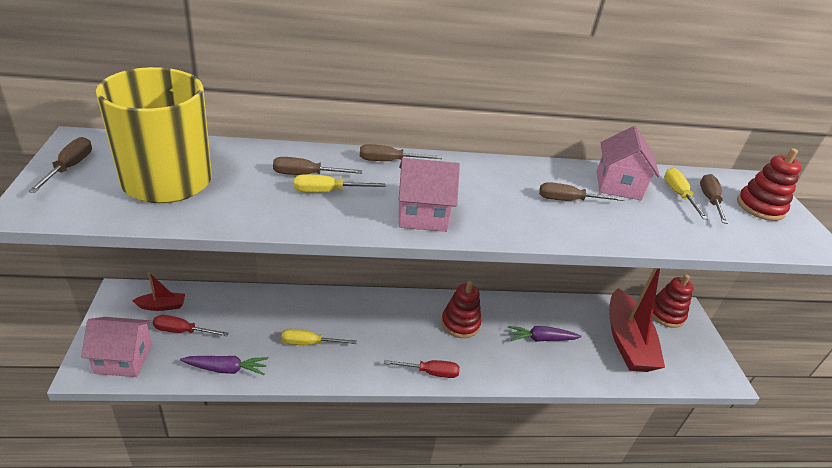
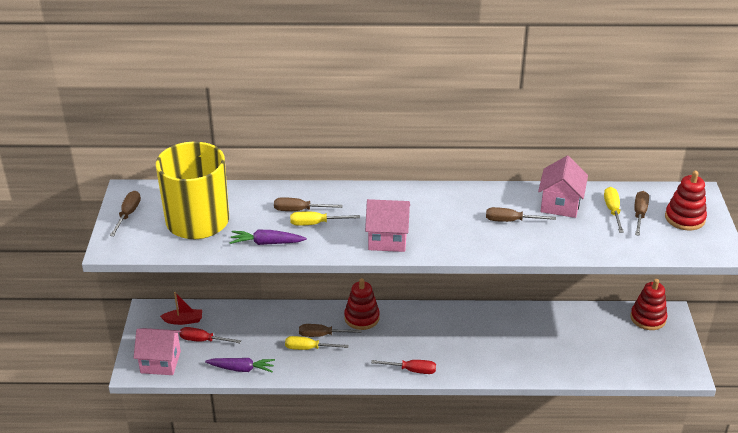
camera: 10 degrees right, 0 degrees up
(389, 161) = (365, 194): brown screwdriver -> brown screwdriver (322, 335)
(460, 323) = (443, 330): red stacking toy -> red stacking toy (362, 318)
(541, 339) = (517, 342): purple carrot -> purple carrot (267, 243)
(627, 341) = (600, 343): red boat -> none

